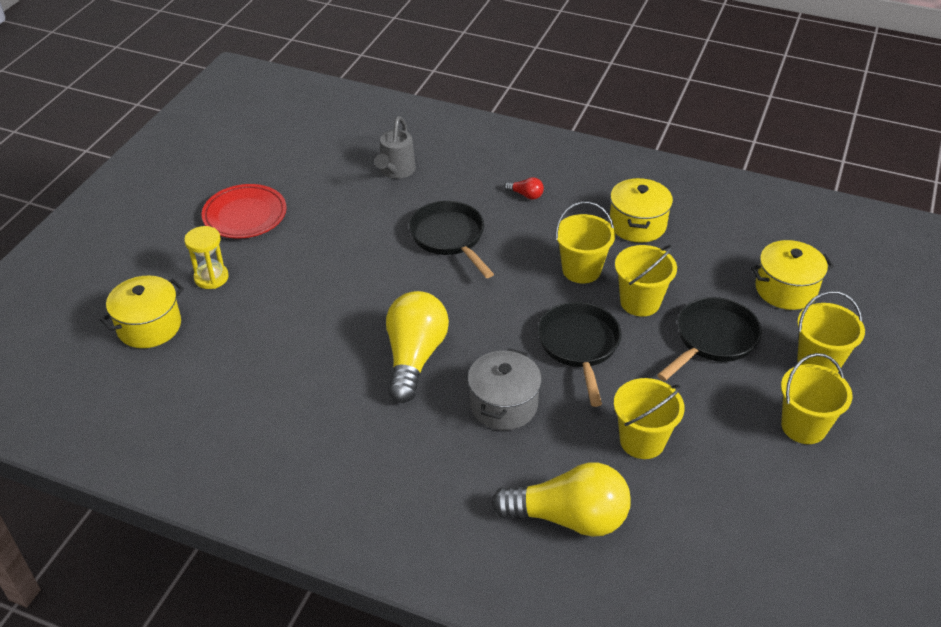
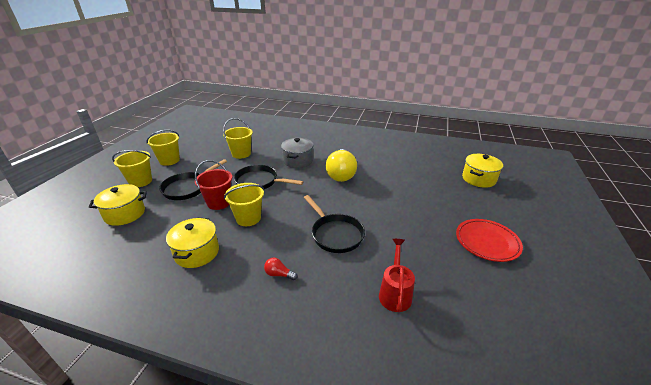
camera: 175 degrees right, 10 degrees down
(211, 278) = (470, 202): yellow hourglass -> none
(395, 171) = (395, 293): grey watering can -> red watering can
(568, 517) = (275, 136): yellow light bulb -> none
(579, 346) = (259, 182): black pan -> black pan turned 120 degrees clockwise
(640, 302) = (219, 202): yellow bucket -> red bucket

